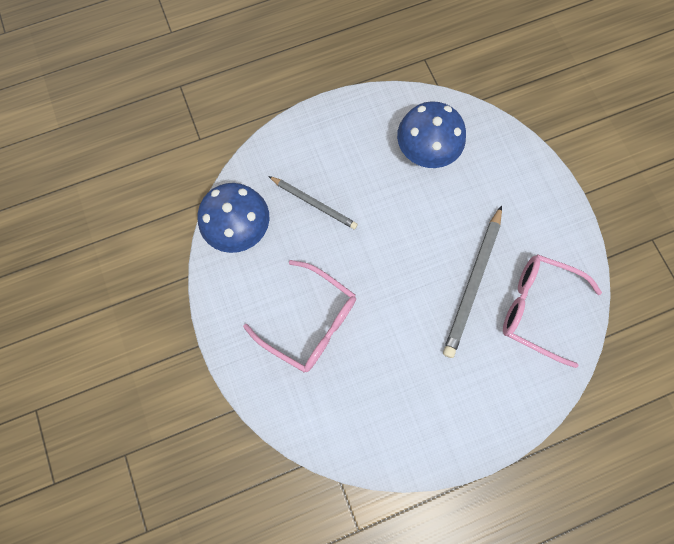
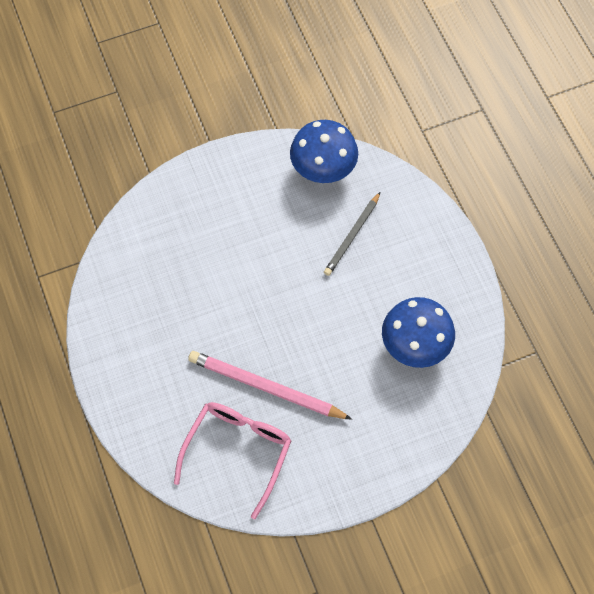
camera: 90 degrees right, 10 degrees down
(311, 322) = (228, 234): pink glasses -> none
(473, 283) = (266, 387): grey pencil -> pink pencil

